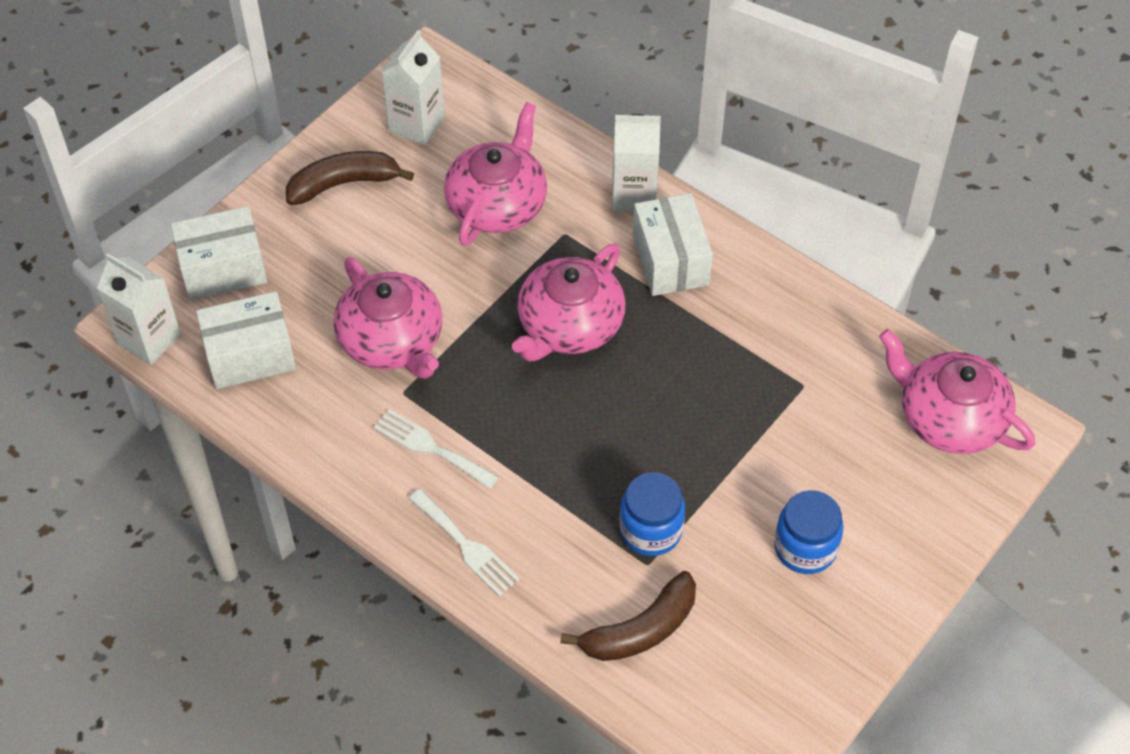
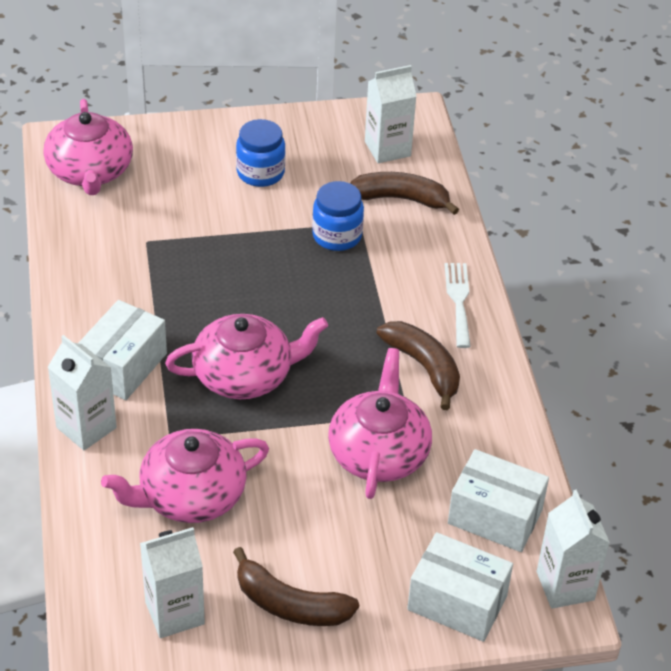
camera: 140 degrees left, 10 degrees down
(431, 448) = (423, 367): white fork -> brown banana
(724, 691) = (387, 149): none -> white carton

